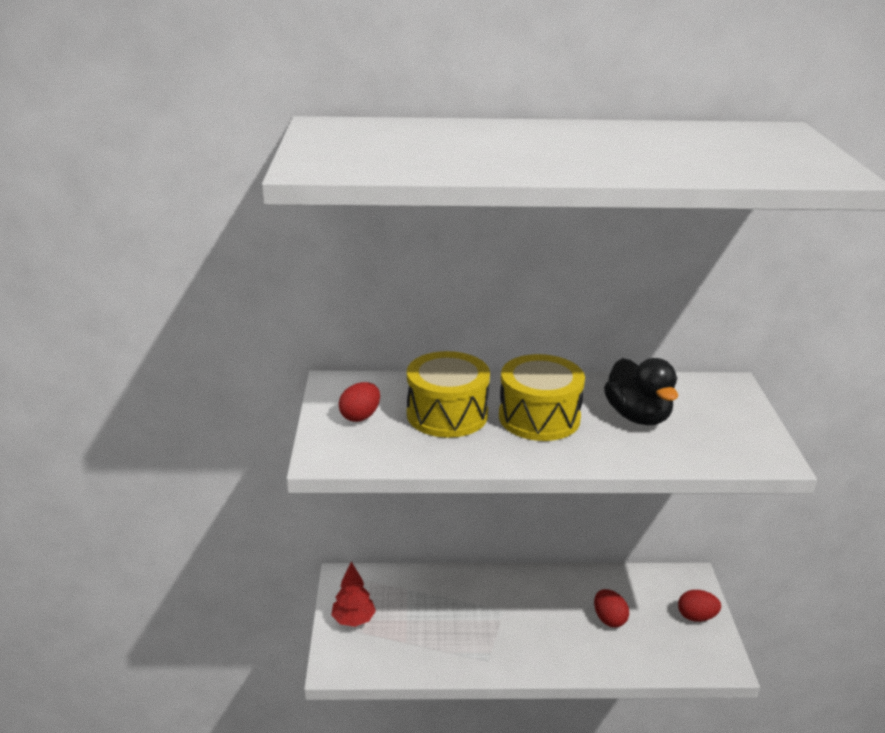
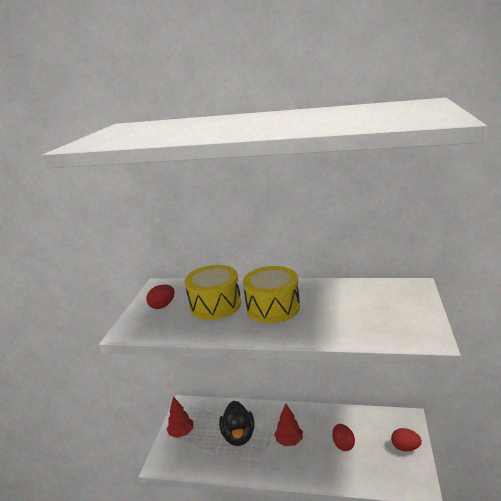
camera: 15 degrees right, 5 degrees down
(528, 620) = (289, 441): none -> red tree
(638, 416) = (340, 307): black duck -> black duck (238, 436)

